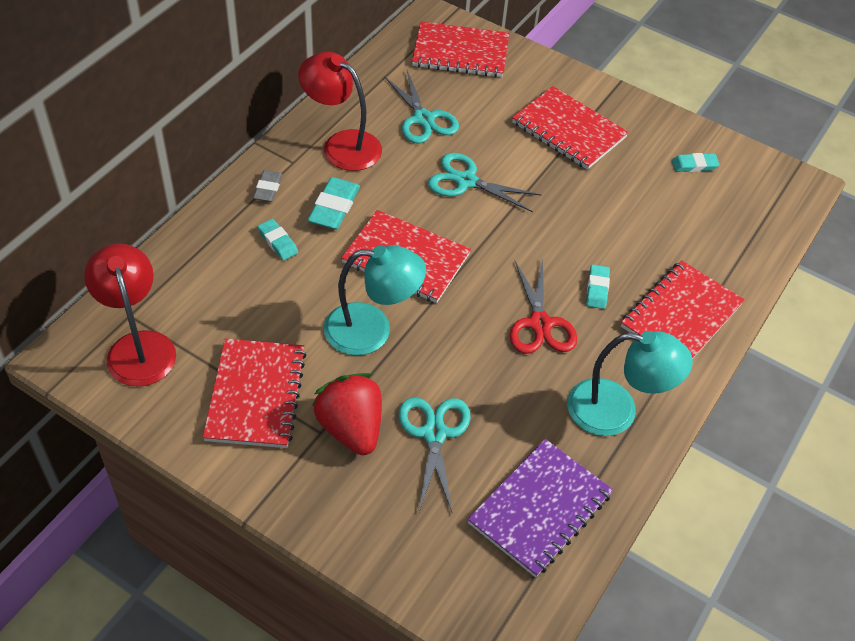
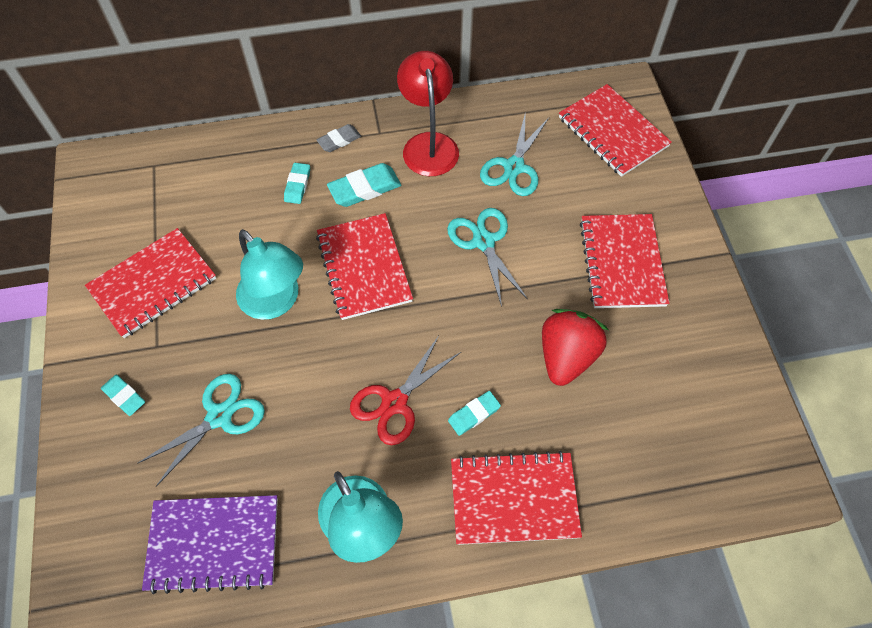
camera: 50 degrees right, 10 degrees up
(138, 346) = (133, 191): red lamp -> none
(351, 428) = (176, 361): red strawberry -> red strawberry (566, 356)
(694, 165) = (699, 380): turquoise eraser -> turquoise eraser (124, 396)

